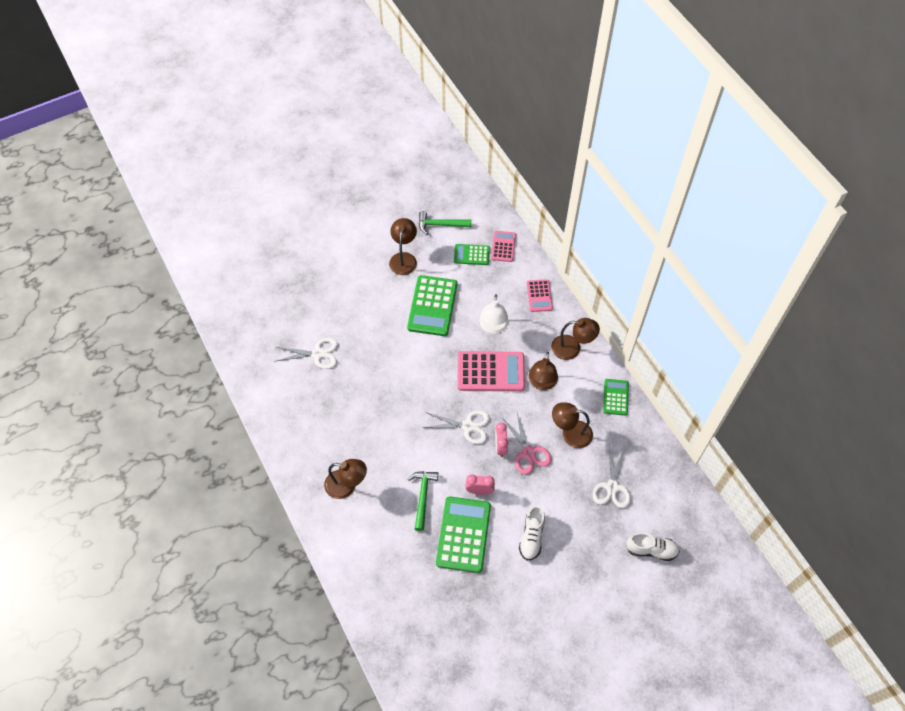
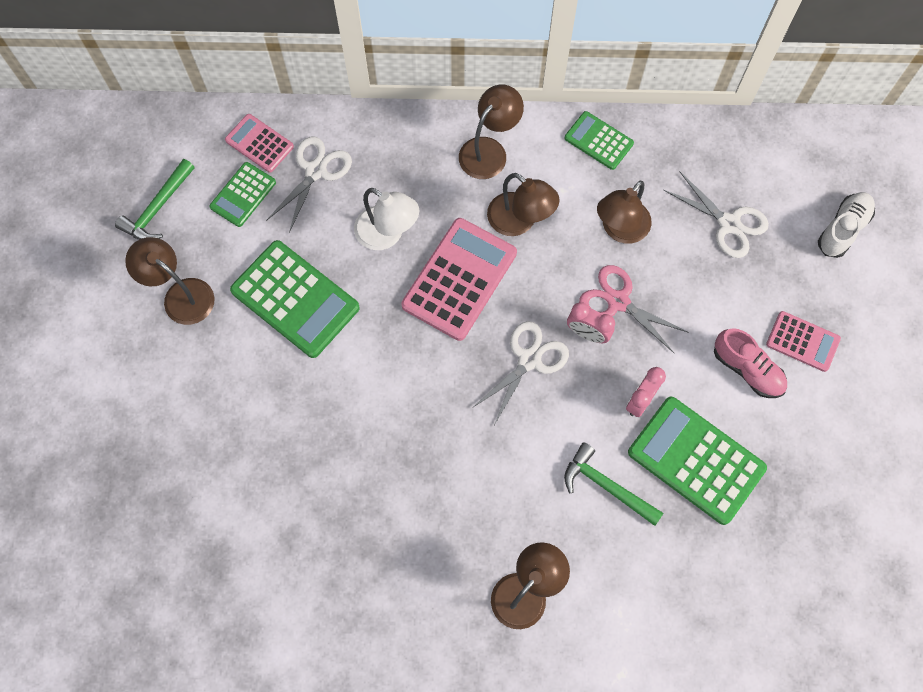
camera: 60 degrees left, 10 degrees up
(318, 354) = (267, 518): white scissors -> white scissors (316, 171)
(528, 453) = (618, 301): pink scissors -> pink scissors turned 150 degrees counterclockwise
(531, 537) = (747, 369): white shoe -> pink shoe
(539, 296) = (376, 143): pink calculator -> pink calculator (802, 341)

